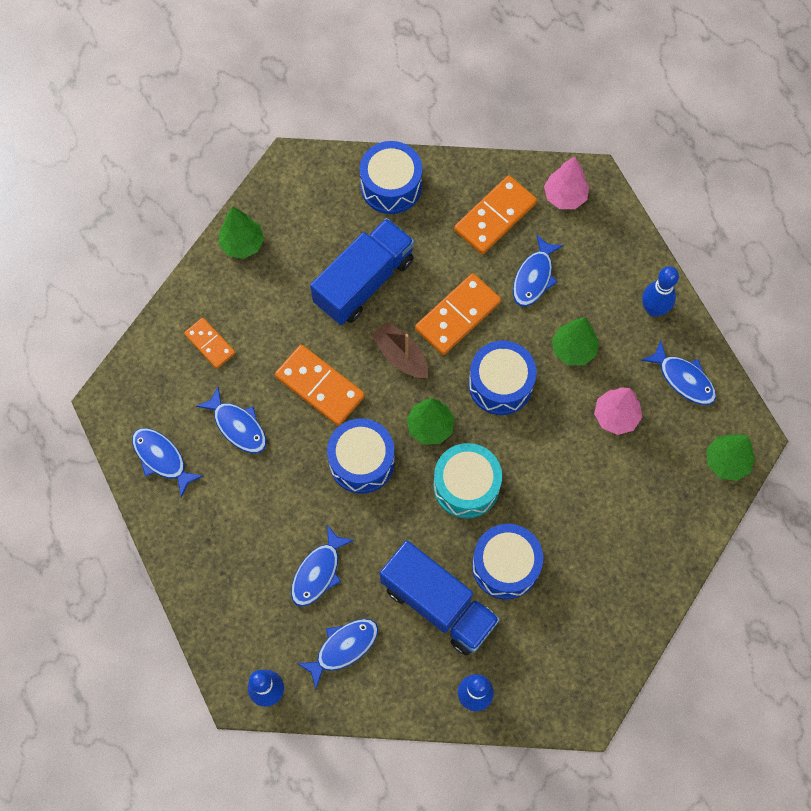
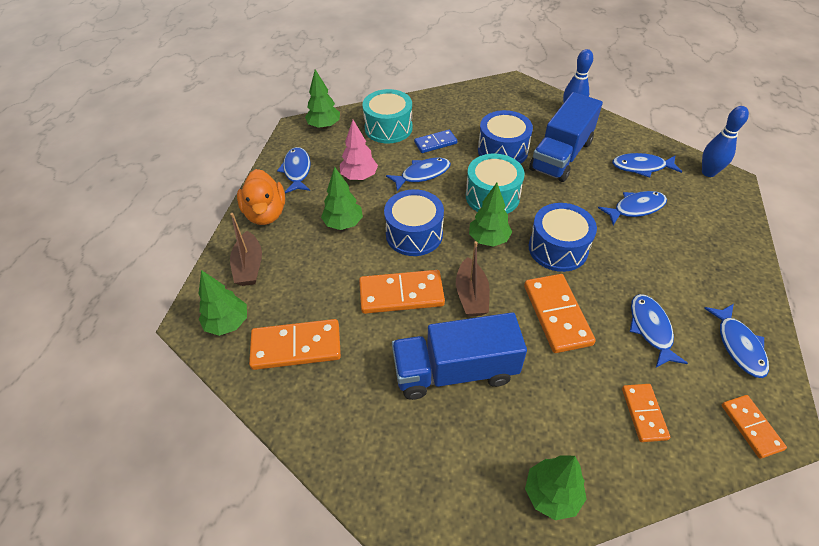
camera: 140 degrees left, 20 degrees down
(130, 386) = (751, 427): none -> orange domino
(391, 186) = (354, 442): blue drum -> none
(438, 604) = (561, 155): blue truck -> blue truck turned 135 degrees counterclockwise
(534, 277) = (317, 283): blue fish -> blue fish (422, 174)
(564, 196) = (227, 323): pink tree -> green tree
(585, 524) = (435, 143): none -> blue domino
(605, 250) = (249, 266): none -> brown boat
(653, 309) = (266, 213): blue bowling pin -> orange duck
(656, 511) = (388, 128): none -> turquoise drum

